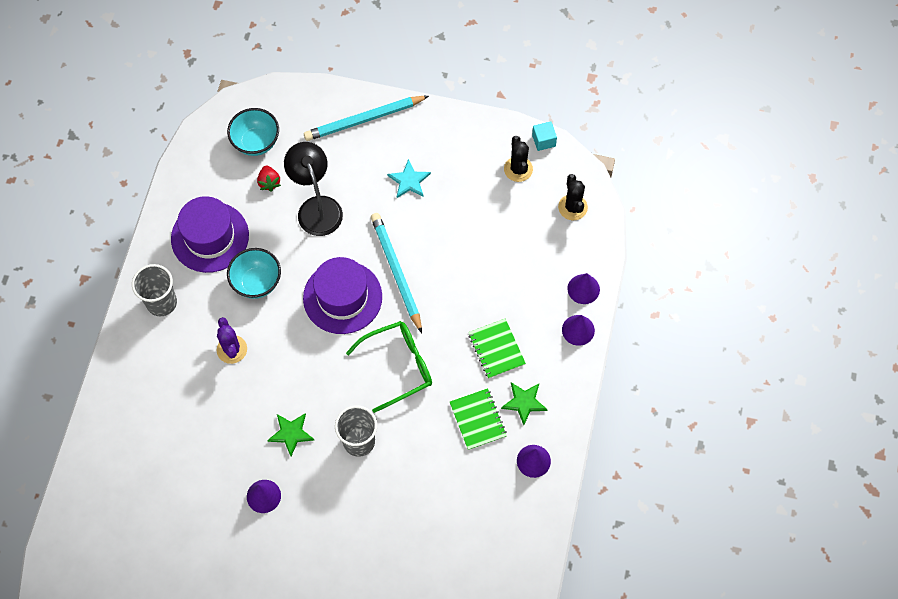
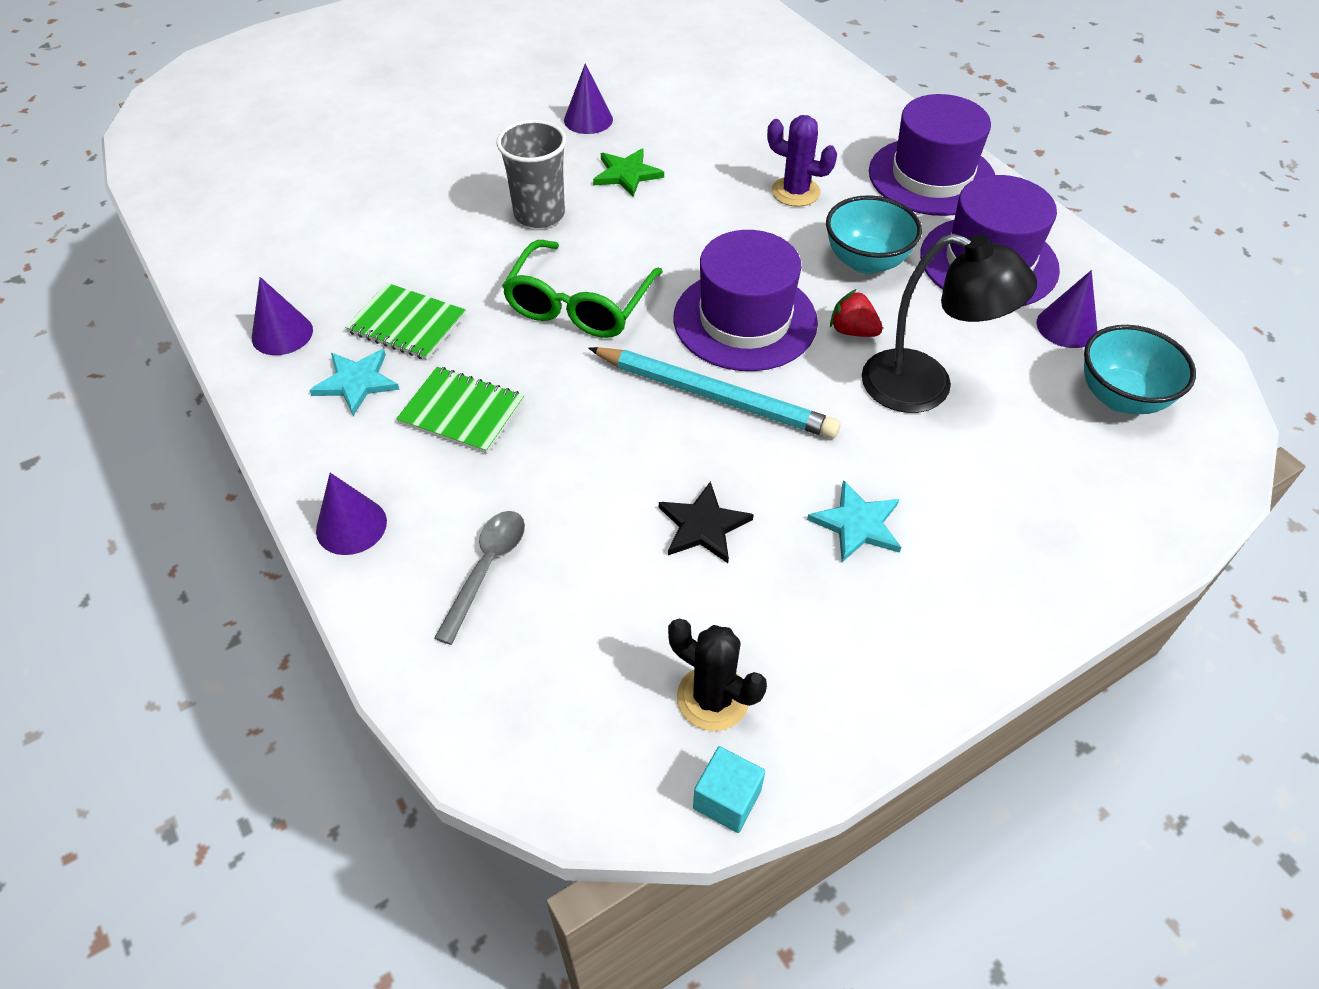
camera: 135 degrees right, 15 degrees down
(161, 302) = (931, 177): grey cup -> purple hat
(269, 182) = (1025, 367): red strawberry -> red strawberry (852, 331)
(364, 120) = (1047, 555): turquoise pencil -> none
(459, 225) = (703, 526): none -> black star
(524, 402) = (356, 382): green star -> turquoise star
(546, 271) = (486, 569): none -> grey spoon
(572, 207) = (542, 715): black cactus -> none
(583, 289) = (395, 592): purple cone -> purple cone (1066, 327)

